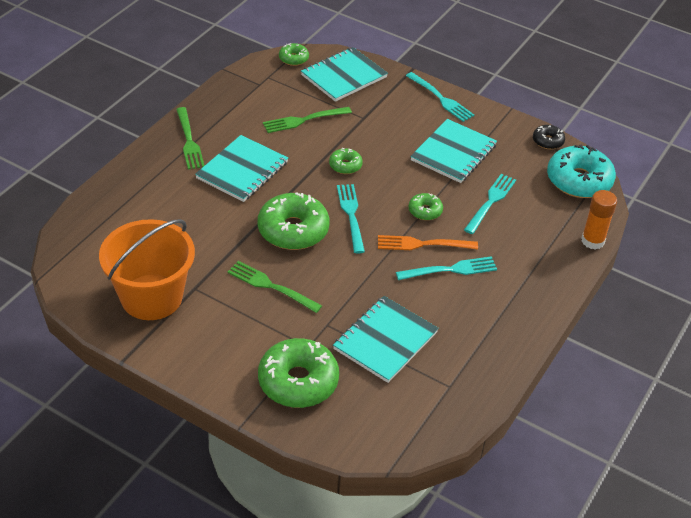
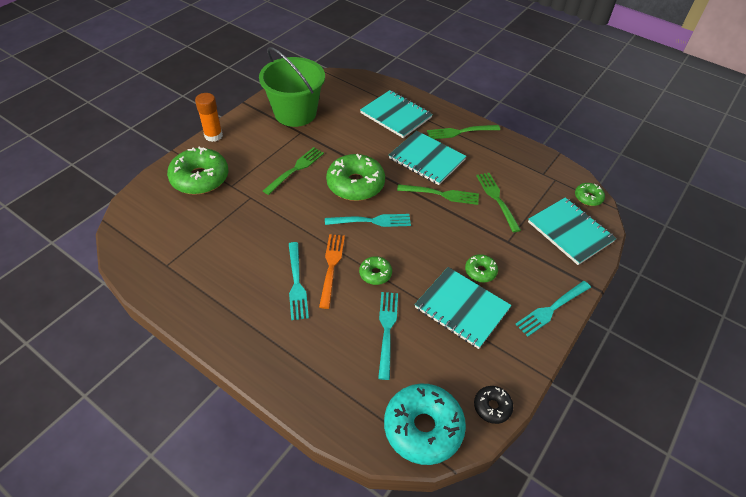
camera: 95 degrees right, 5 degrees up
(151, 297) = (295, 113): orange bucket -> green bucket
(301, 160) = (441, 194): none -> green fork
(345, 165) = (436, 222): green donut -> green donut (480, 271)
(385, 341) = (225, 230): turquoise notebook -> turquoise notebook (396, 115)
(490, 202) = (387, 330): turquoise fork -> turquoise fork turned 120 degrees counterclockwise
(592, 241) = (322, 420): orange glue stick -> orange glue stick (213, 136)

